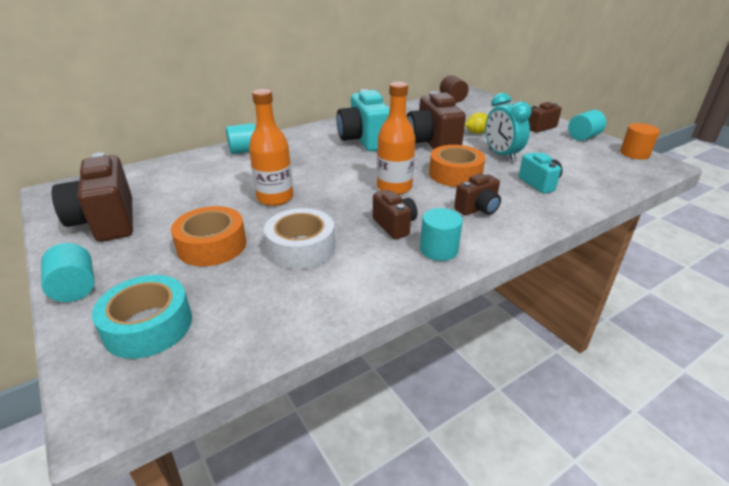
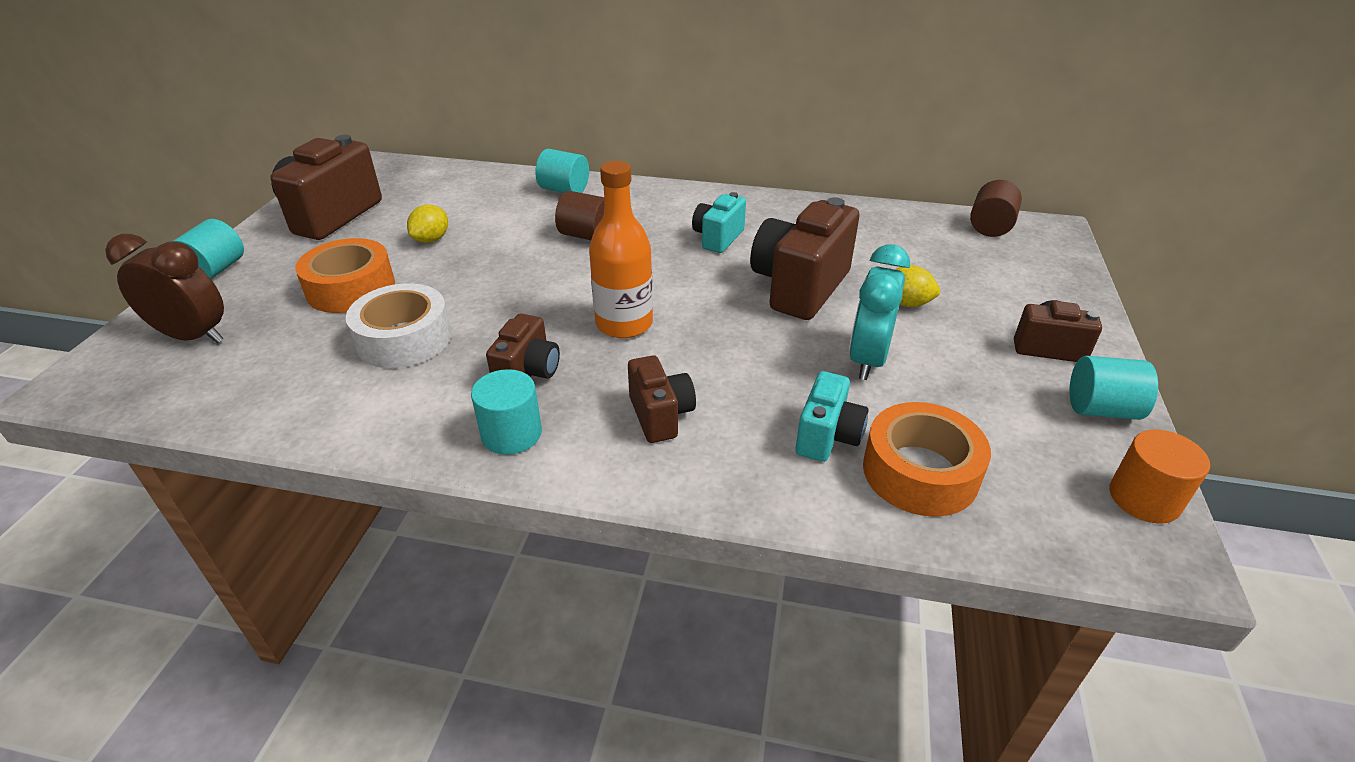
camera: 45 degrees right, 5 degrees up
(148, 326) = (193, 336): turquoise tape -> brown clock
(212, 202) = (431, 239): none -> yellow lemon
(275, 198) = (487, 266): orange bottle -> none
(300, 164) = (586, 235): none -> brown cylinder
(364, 140) = (718, 238): turquoise camera -> turquoise camera, size x0.56
(455, 174) = (735, 350): orange tape -> orange tape (920, 472)
(478, 209) = (660, 415): brown camera -> brown camera turned 120 degrees counterclockwise

